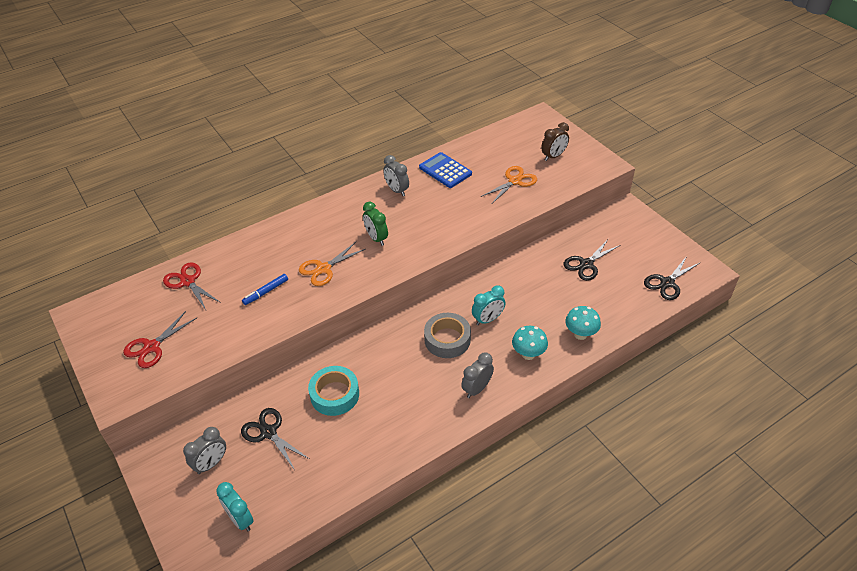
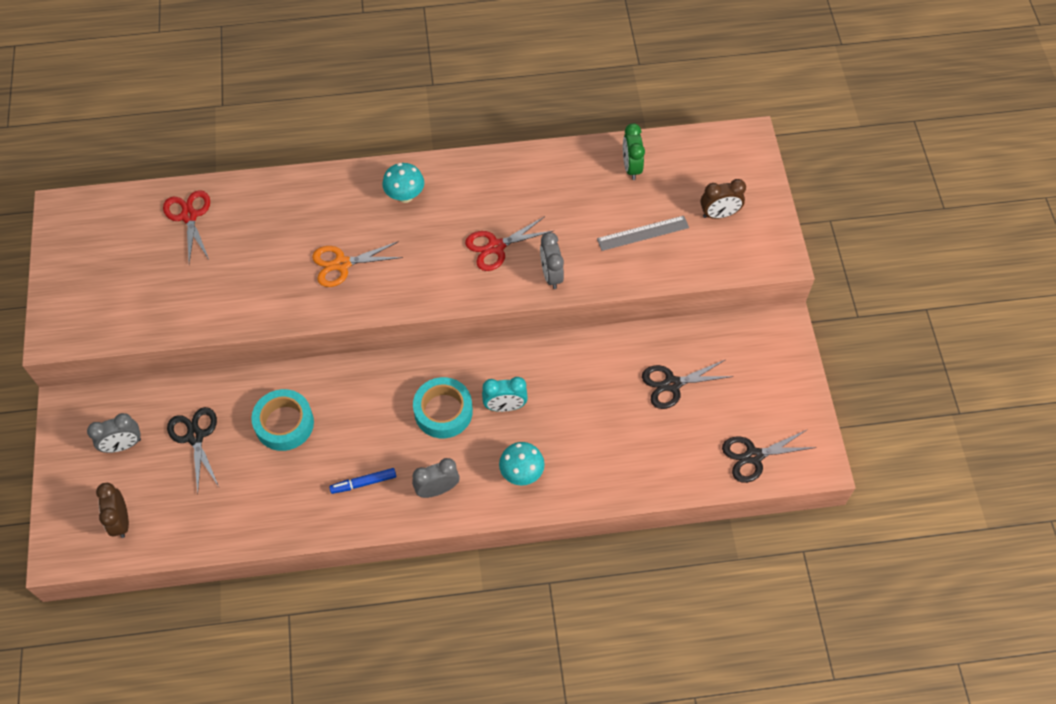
camera: 25 degrees right, 15 degrees up
(152, 347) = (114, 287): red scissors -> red scissors (496, 247)
(240, 519) = (121, 521): turquoise clock -> brown clock
(266, 292) = (263, 268): blue marker -> blue marker (363, 483)
(376, 238) = (424, 247): green clock -> green clock (631, 167)
(397, 190) = (489, 185): grey clock -> grey clock (551, 275)
(445, 171) = (567, 179): blue calculator -> none
(447, 339) = (443, 411): grey tape -> turquoise tape
(514, 181) = (643, 233): orange scissors -> grey ruler
(580, 334) = (599, 476): turquoise mushroom -> turquoise mushroom (405, 196)

